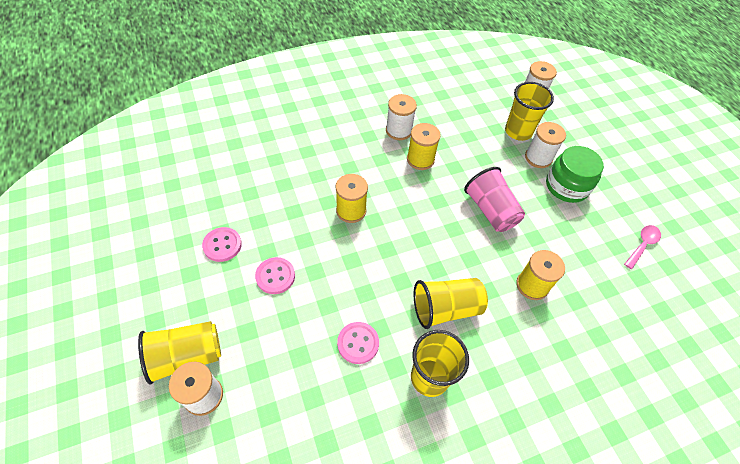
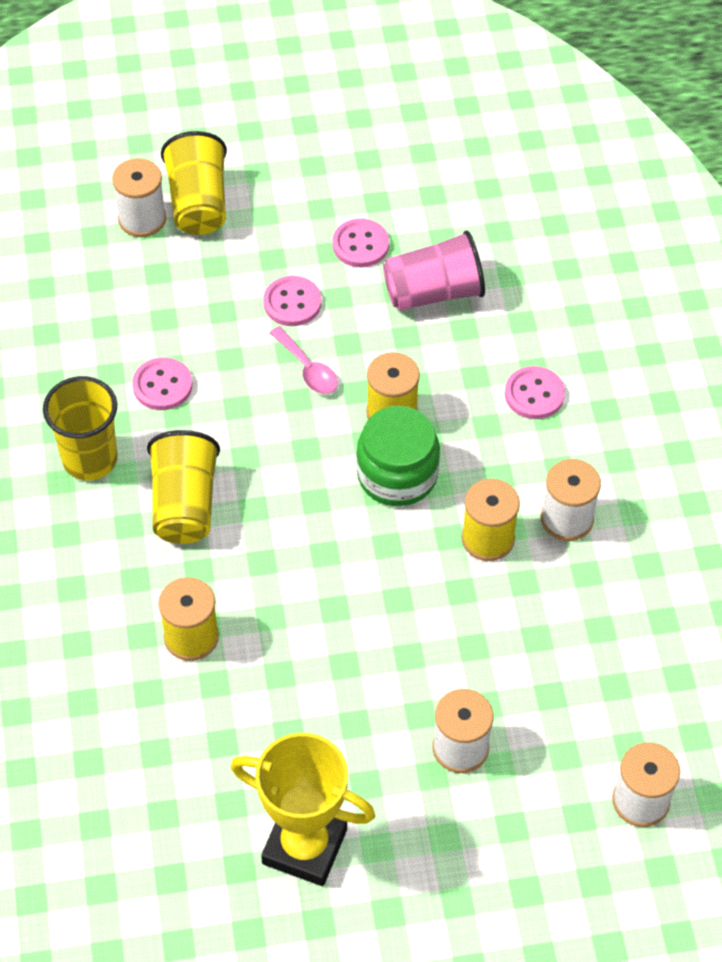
camera: 105 degrees right, 0 degrees up
(324, 149) = (534, 394): none -> pink button
(490, 210) = (351, 621): pink cup -> pink cup (433, 292)
(518, 131) = (537, 735): yellow cup -> none
(566, 186) = (381, 773): green jar -> green jar (397, 474)
(619, 211) = (304, 846): none -> yellow trophy
(642, 245) = (223, 852): pink spoon -> pink spoon (307, 369)

